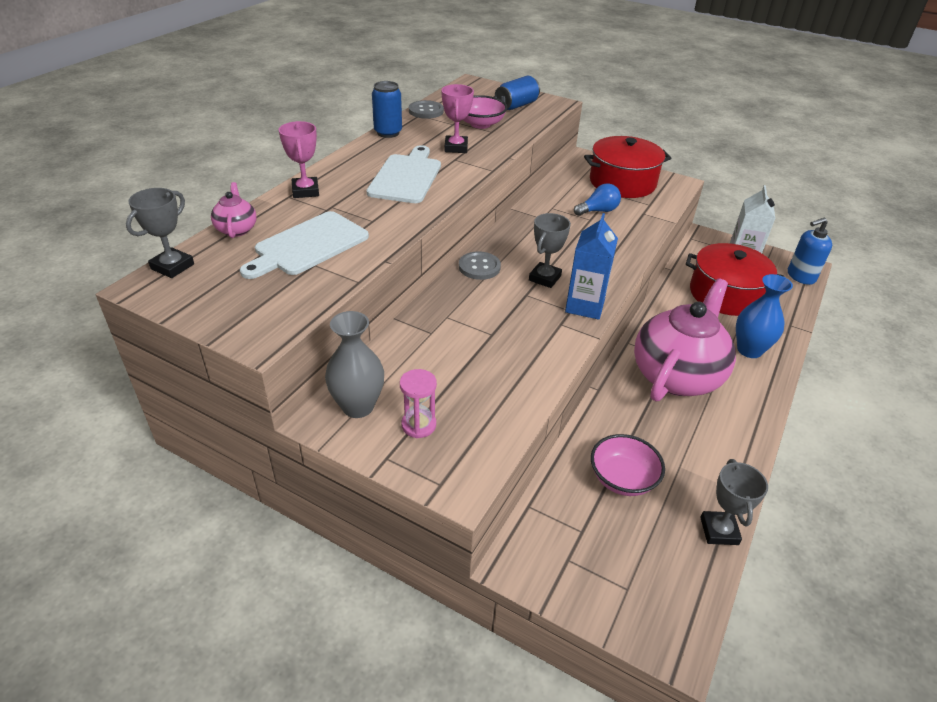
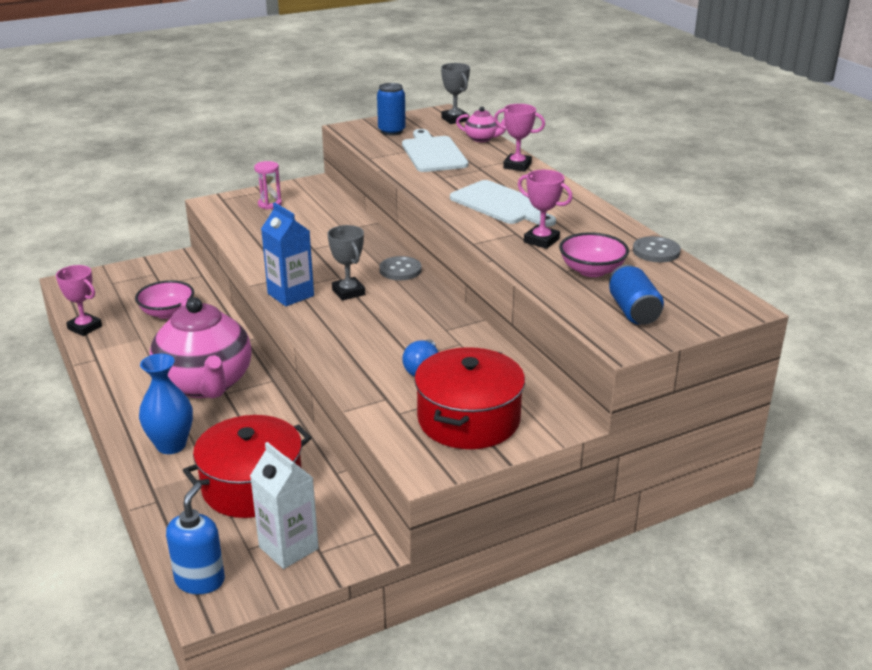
camera: 125 degrees right, 10 degrees down
(358, 406) = (309, 193): grey vase -> none
(388, 133) = (609, 219): blue can -> blue can (391, 131)
(719, 531) = (85, 327): grey trophy -> pink trophy

